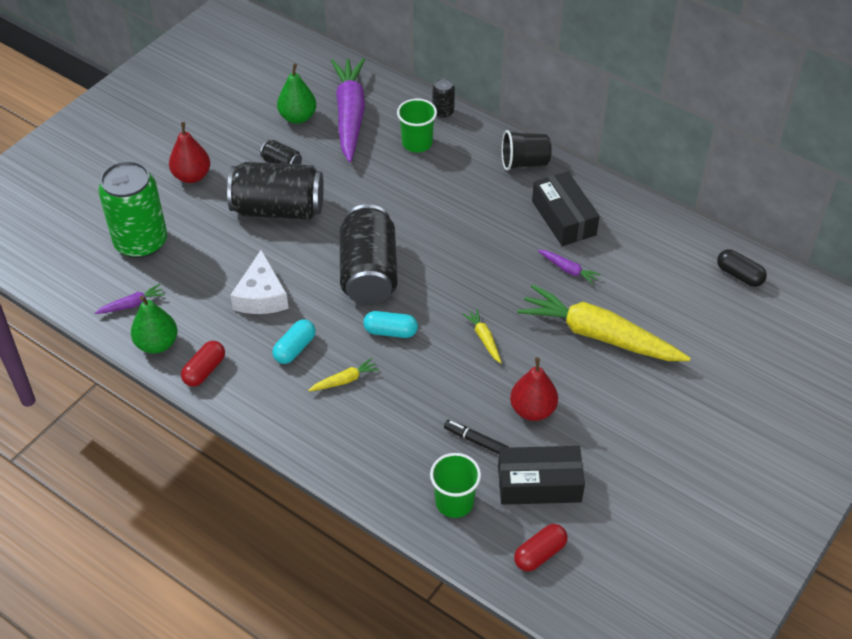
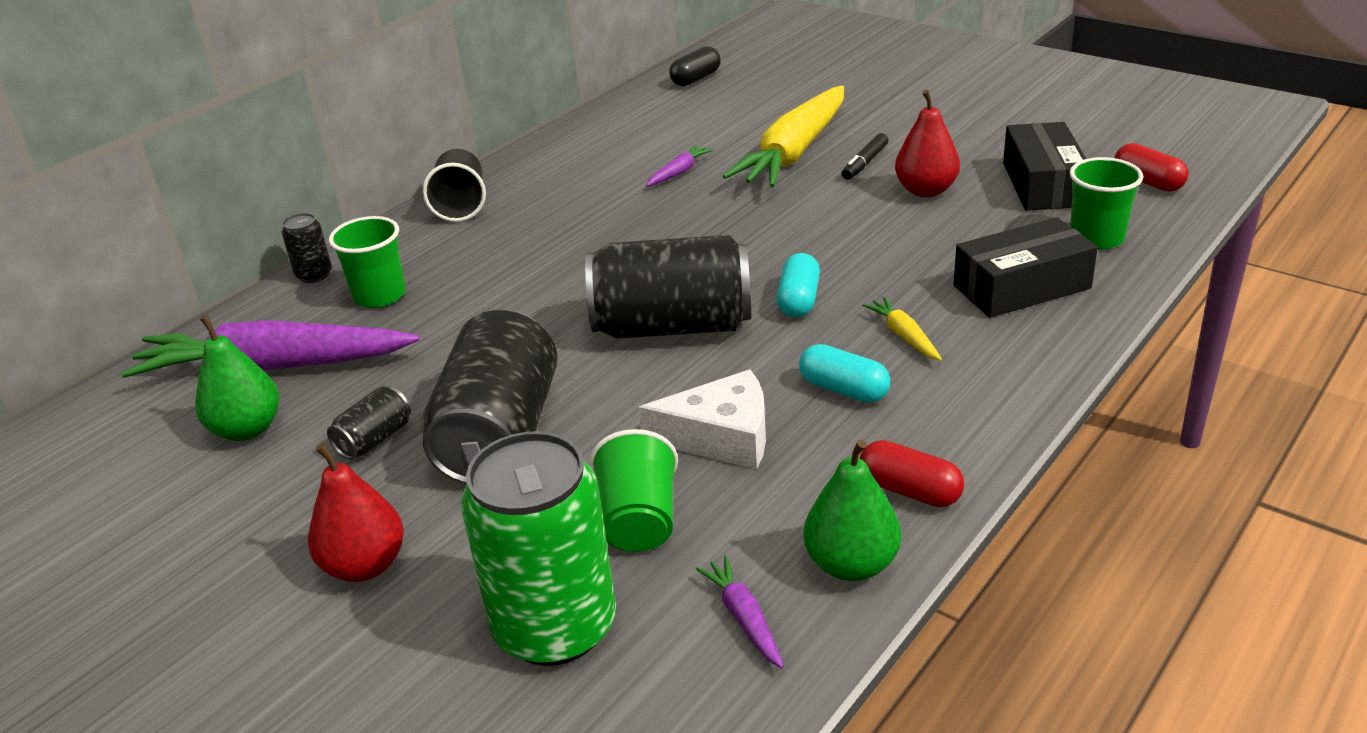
camera: 85 degrees left, 15 degrees down
(202, 266) = (638, 521): none -> green cup
(476, 441) = (989, 226): black marker -> black marker (865, 163)
(484, 338) = (806, 226): yellow carrot -> none
(563, 218) = (581, 177): black box -> black box (1021, 287)

